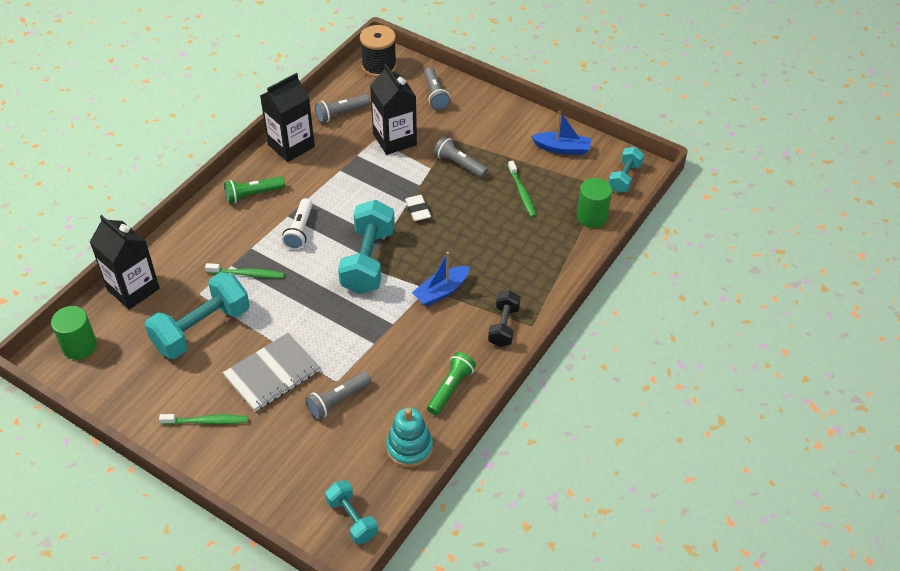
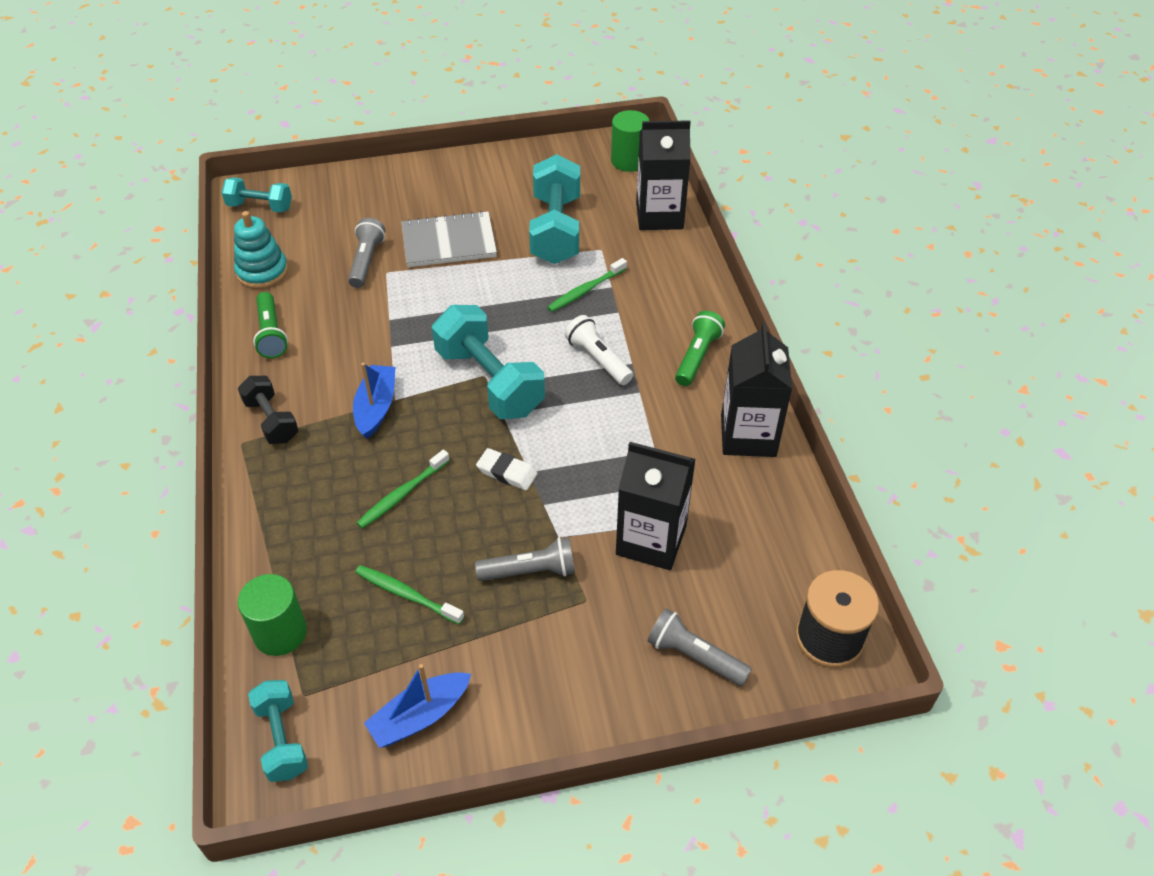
camera: 135 degrees right, 0 degrees up
(206, 421) = (455, 185): green toothbrush -> green toothbrush (402, 494)
(272, 374) = (449, 242): grey notebook -> grey notebook turned 75 degrees clockwise
(341, 114) = (761, 522): grey flashlight -> none

